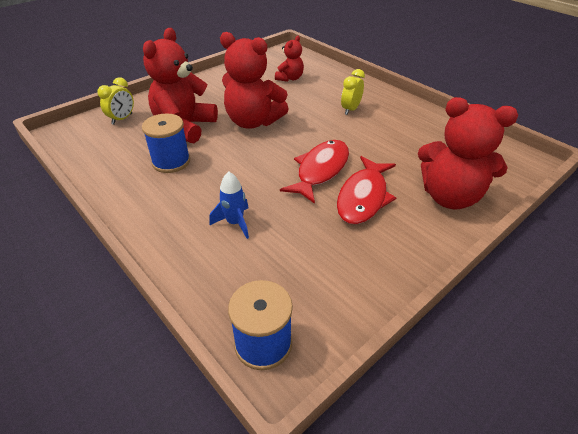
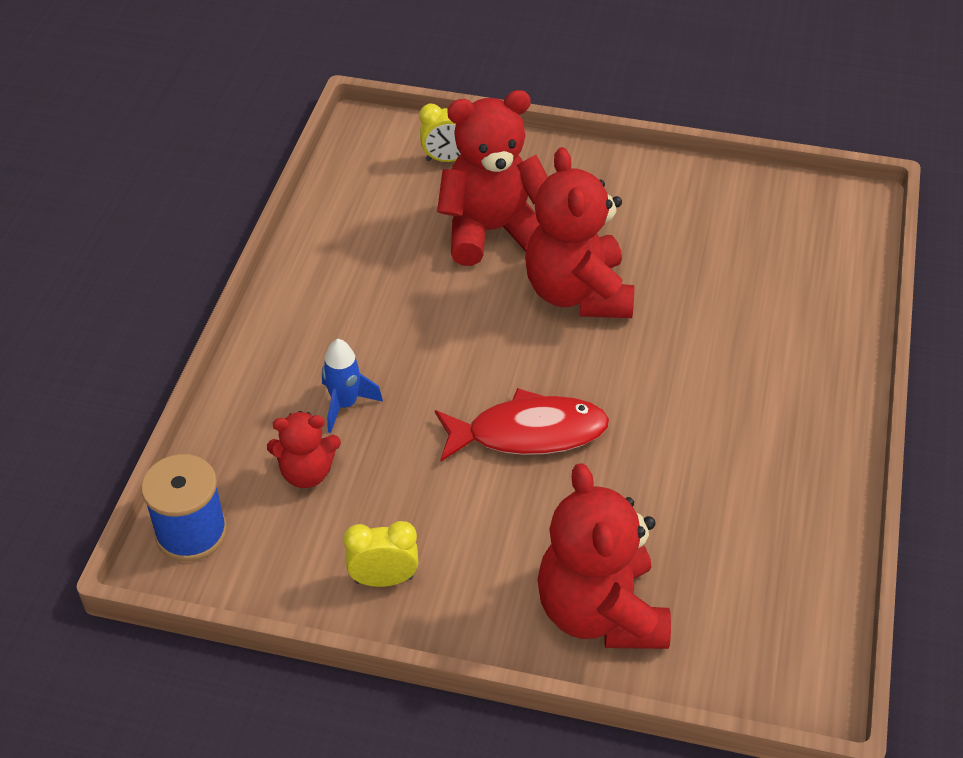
camera: 55 degrees right, 5 degrees up
(171, 162) = (405, 270): blue spool -> none
(290, 78) = (755, 262): red teddy bear -> red teddy bear (307, 473)
(350, 110) = (734, 389): yellow clock -> yellow clock (384, 579)
(363, 197) = (509, 510): red fish -> none

